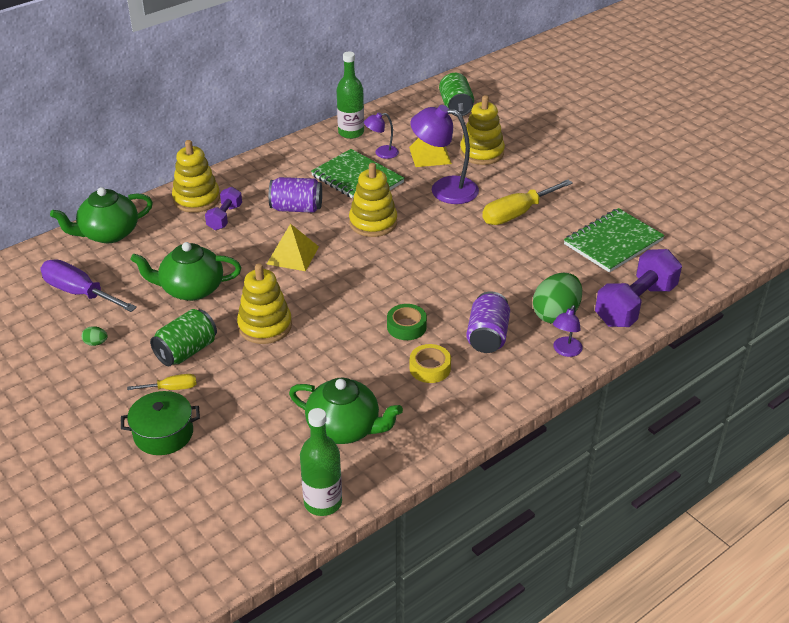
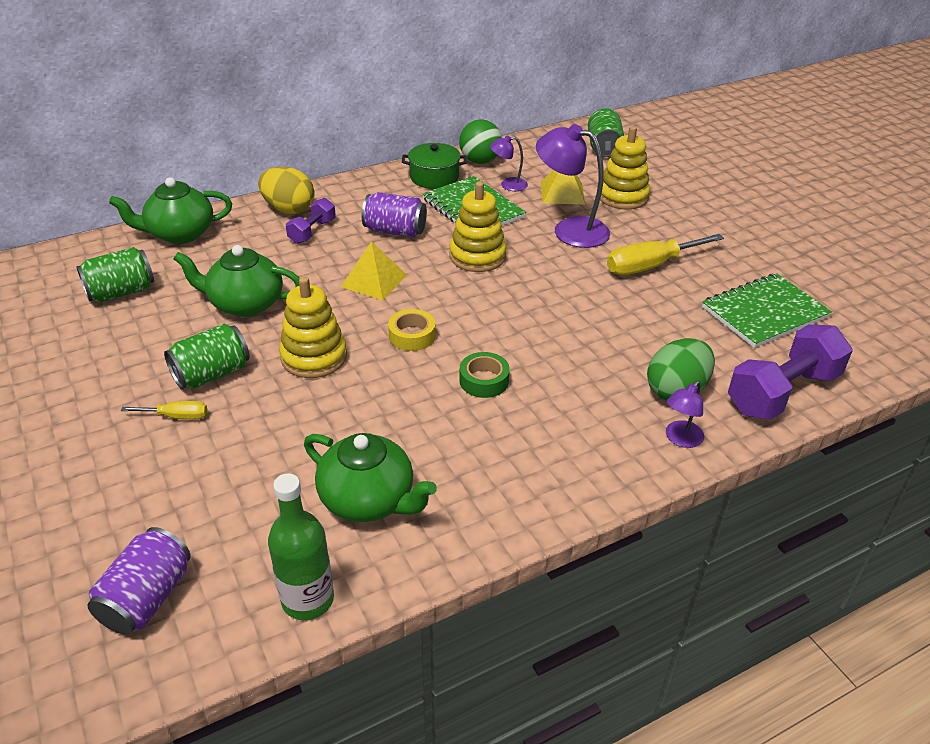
camera: 10 degrees right, 0 degrees up
(79, 293) = (121, 292): purple screwdriver -> green can
(96, 343) = (113, 350): green egg -> none
(163, 434) = (143, 472): green pot -> green pot (434, 177)
(196, 199) = (289, 209): yellow stacking toy -> yellow egg
(351, 132) = (480, 161): green bottle -> green ball
(430, 368) = (499, 437): yellow tape -> yellow tape (412, 336)
(487, 336) = (582, 406): purple can -> purple can (147, 598)

